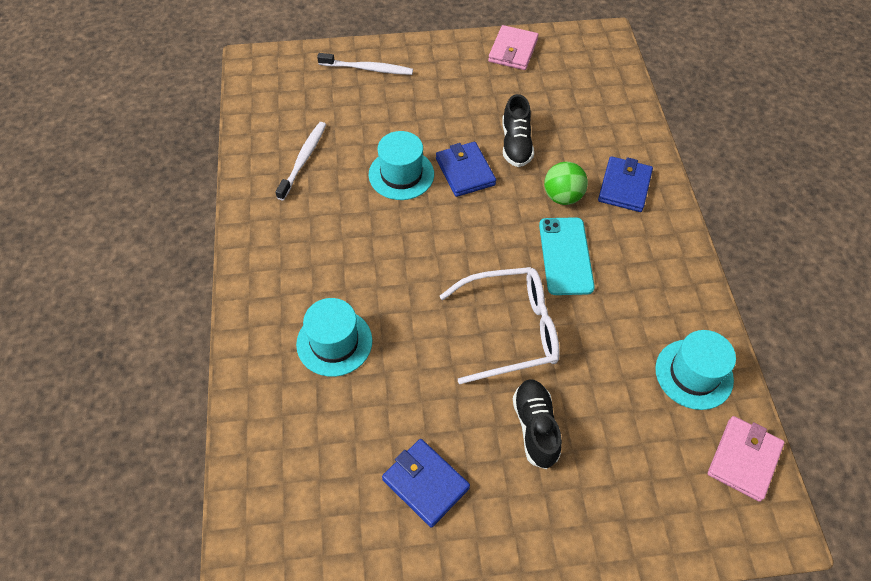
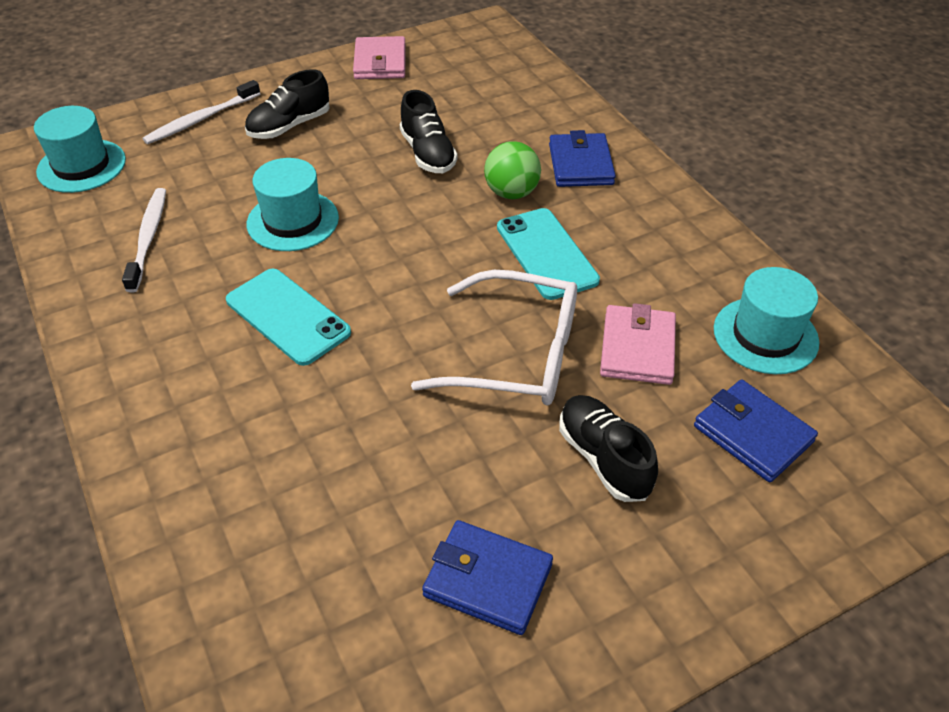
camera: 20 degrees left, 10 degrees down
(334, 342) = (279, 442): turquoise hat -> turquoise hat (81, 166)
(368, 69) = (200, 120): white toothbrush -> white toothbrush turned 150 degrees clockwise
(371, 250) = (287, 316): none -> turquoise phone
(427, 92) = (289, 126): none -> black shoe
(465, 171) = (376, 197): blue wallet -> blue wallet (752, 434)
(510, 330) = (516, 354): white glasses -> white glasses turned 45 degrees clockwise
(743, 459) = (874, 410): pink wallet -> pink wallet (637, 348)

